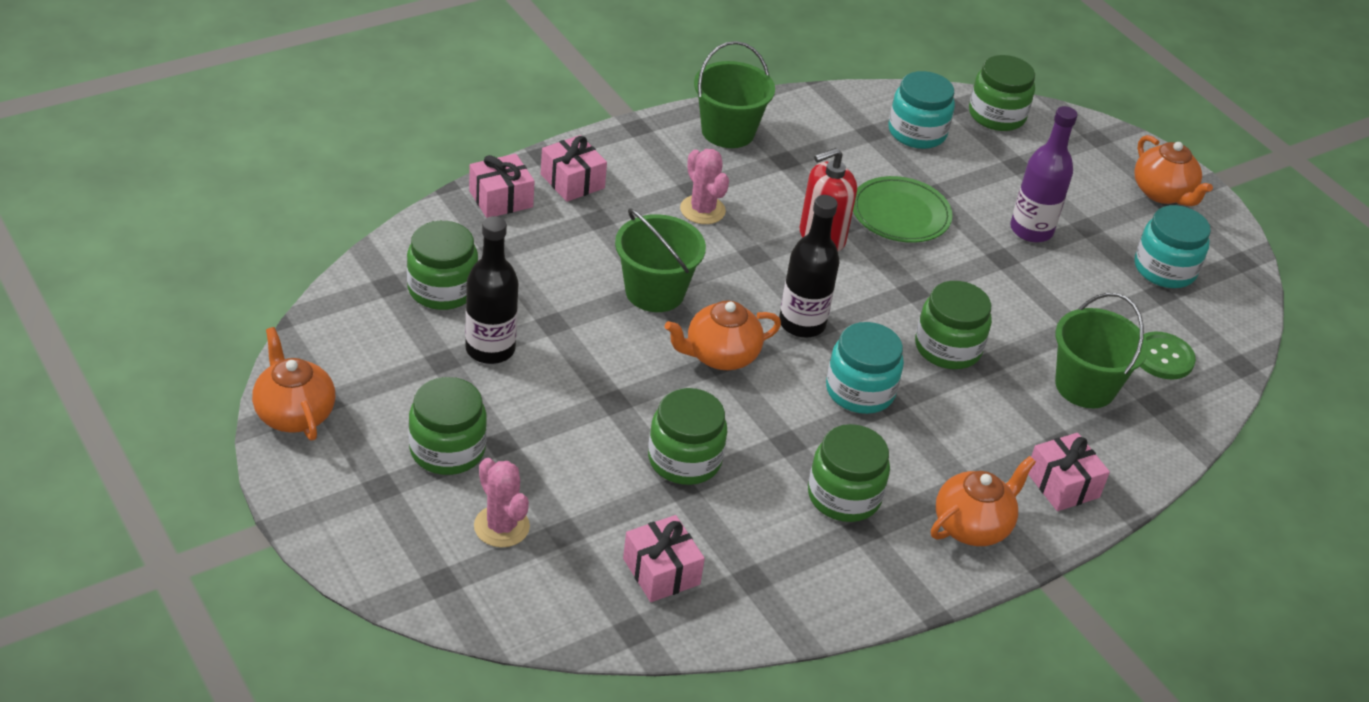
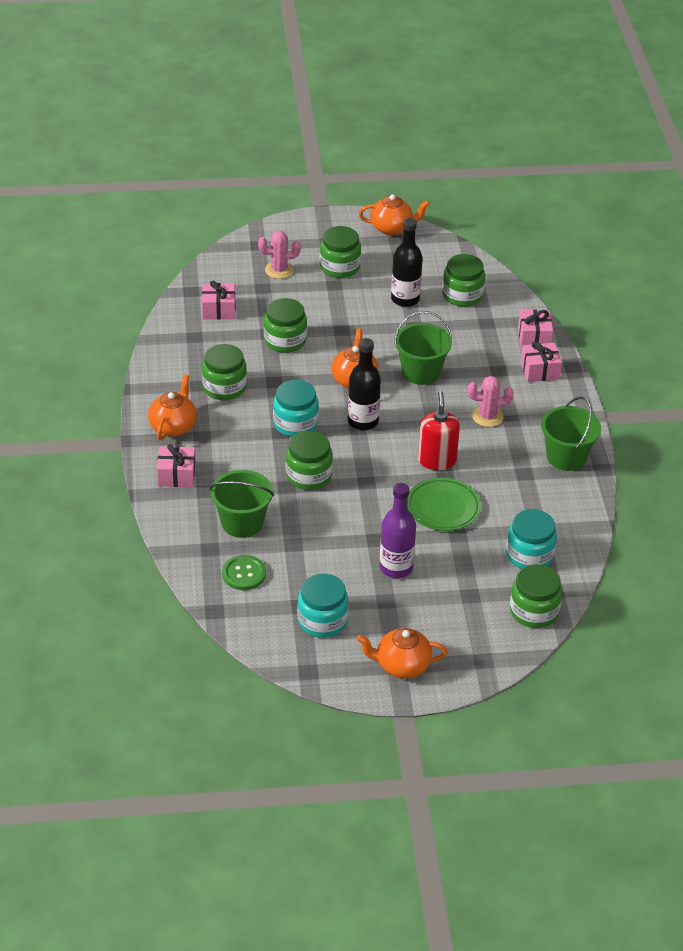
camera: 120 degrees right, 0 degrees up
(972, 526) = (173, 426): orange teapot -> orange teapot turned 150 degrees counterclockwise

